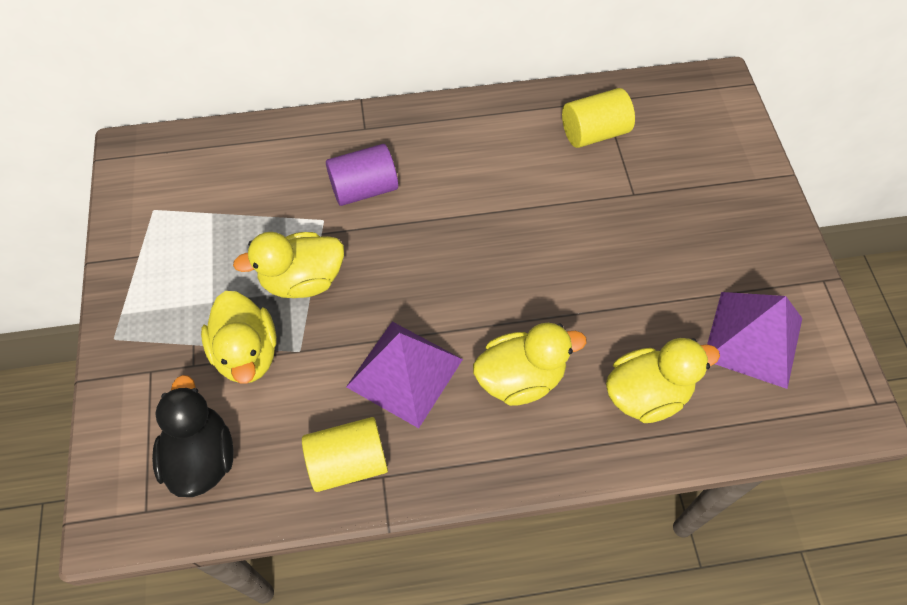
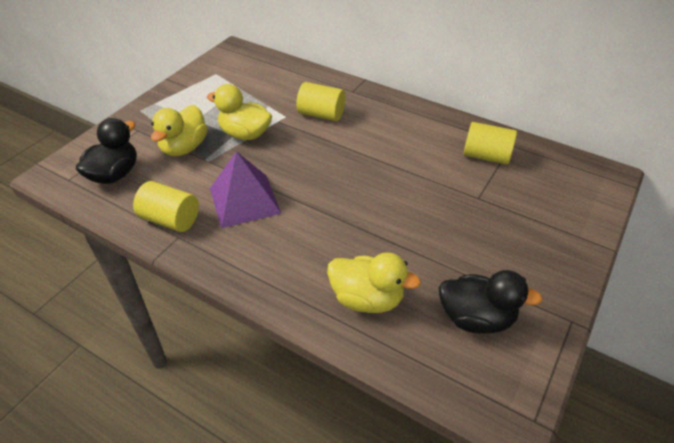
camera: 40 degrees right, 15 degrees down
(364, 189) = (321, 114): purple cylinder -> yellow cylinder
(520, 378) = (301, 242): yellow duck -> none
(753, 339) = (476, 318): purple pyramid -> black duck

